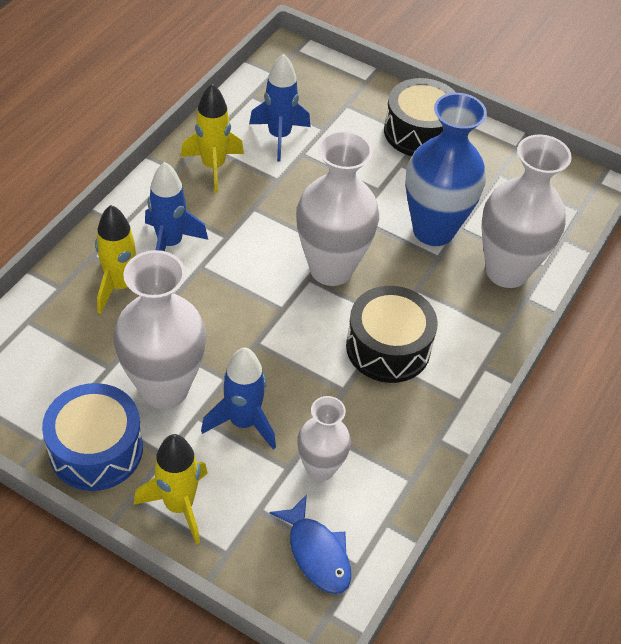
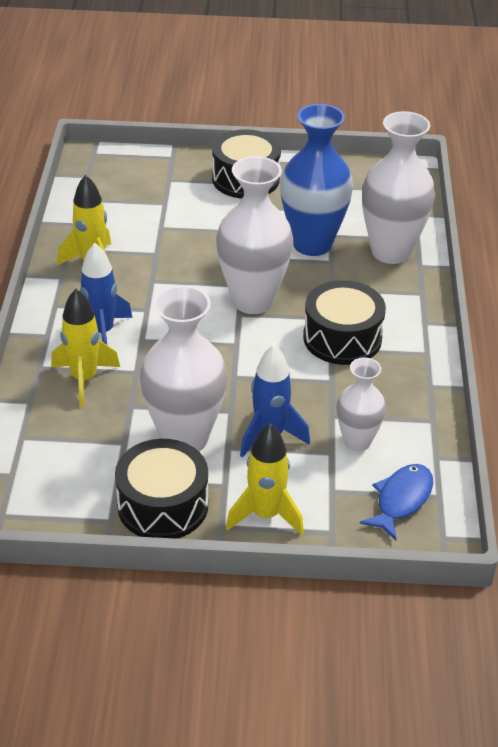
camera: 25 degrees left, 10 degrees down
(96, 449) = (163, 505): blue drum -> black drum
(279, 136) = (131, 221): blue rocket -> none
(317, 553) = (401, 500): blue fish -> blue fish turned 90 degrees counterclockwise

